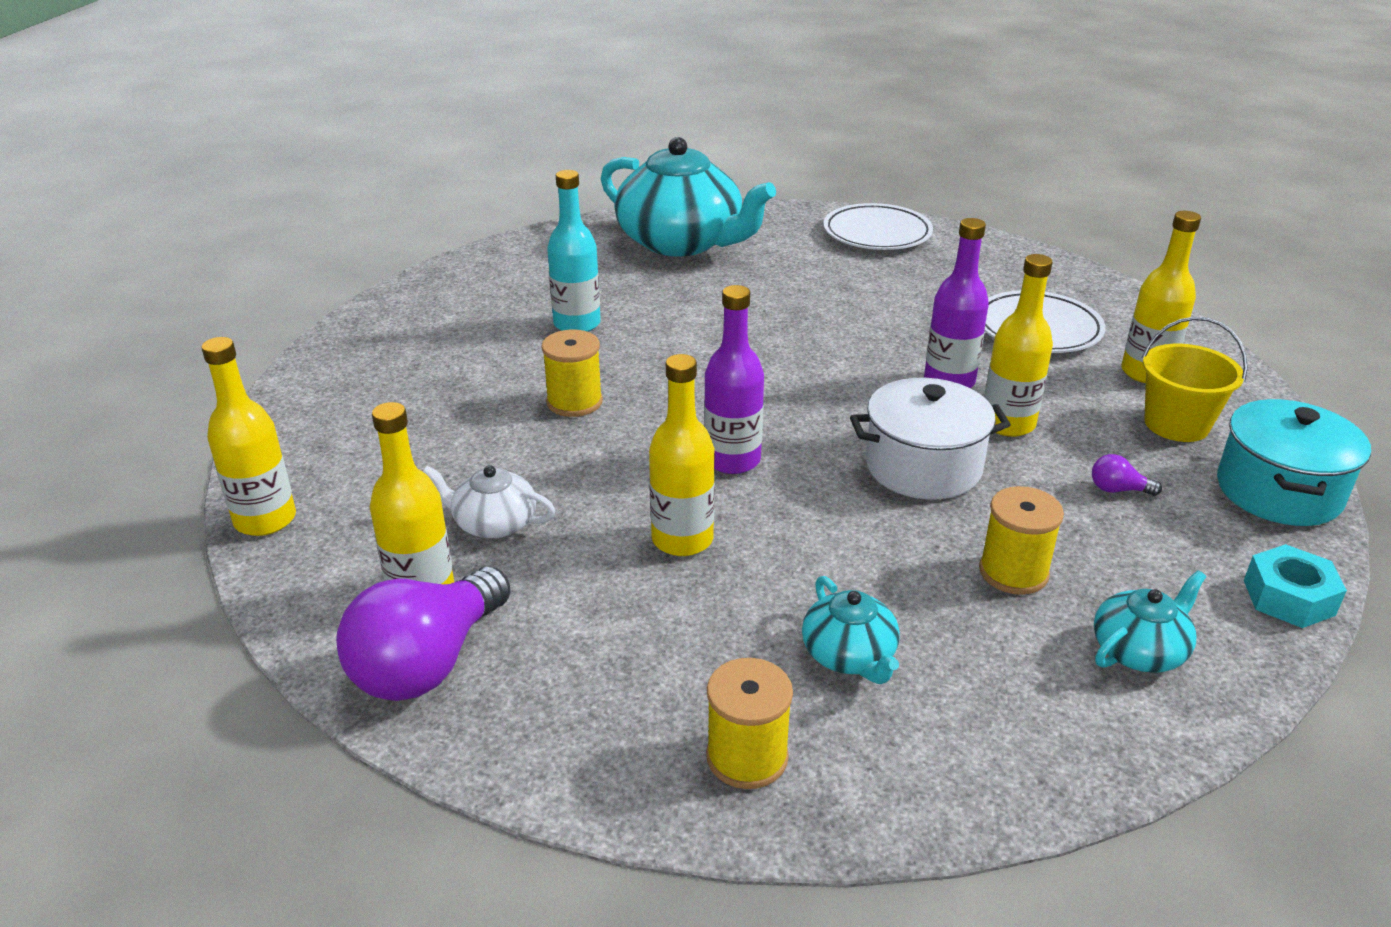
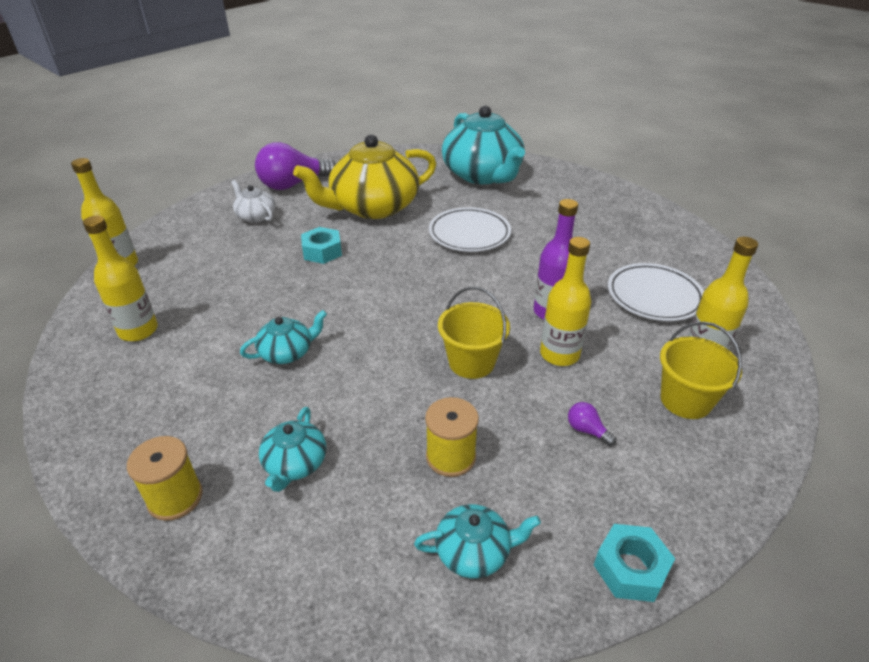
camera: 30 degrees right, 5 degrees up
(428, 663) = (100, 369): purple light bulb -> purple light bulb (293, 184)
(493, 523) = (210, 305): white teapot -> white teapot (256, 216)
(574, 402) = (322, 251): yellow spool -> turquoise nut
(577, 324) = (373, 207): turquoise bottle -> yellow teapot
(682, 539) = (287, 352): yellow bottle -> turquoise teapot
(732, 460) = (365, 315): purple bottle -> none
(877, 233) = (611, 200): white plate -> white plate (469, 234)
(923, 467) = (471, 362): white pot -> yellow bucket
(1278, 491) = (714, 483): turquoise pot -> none

